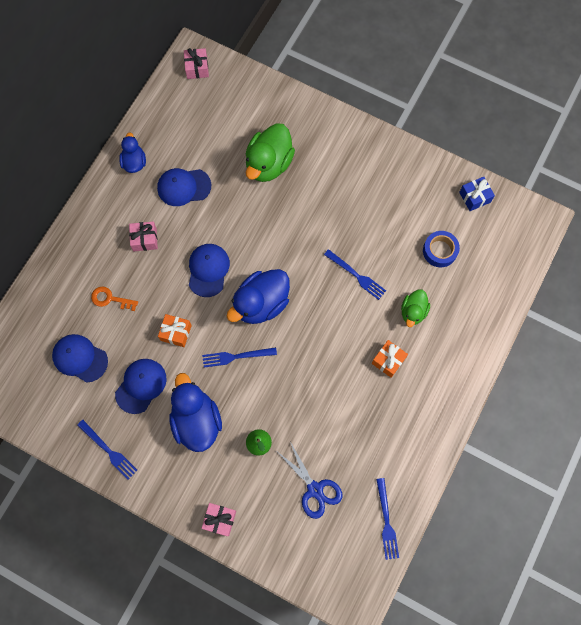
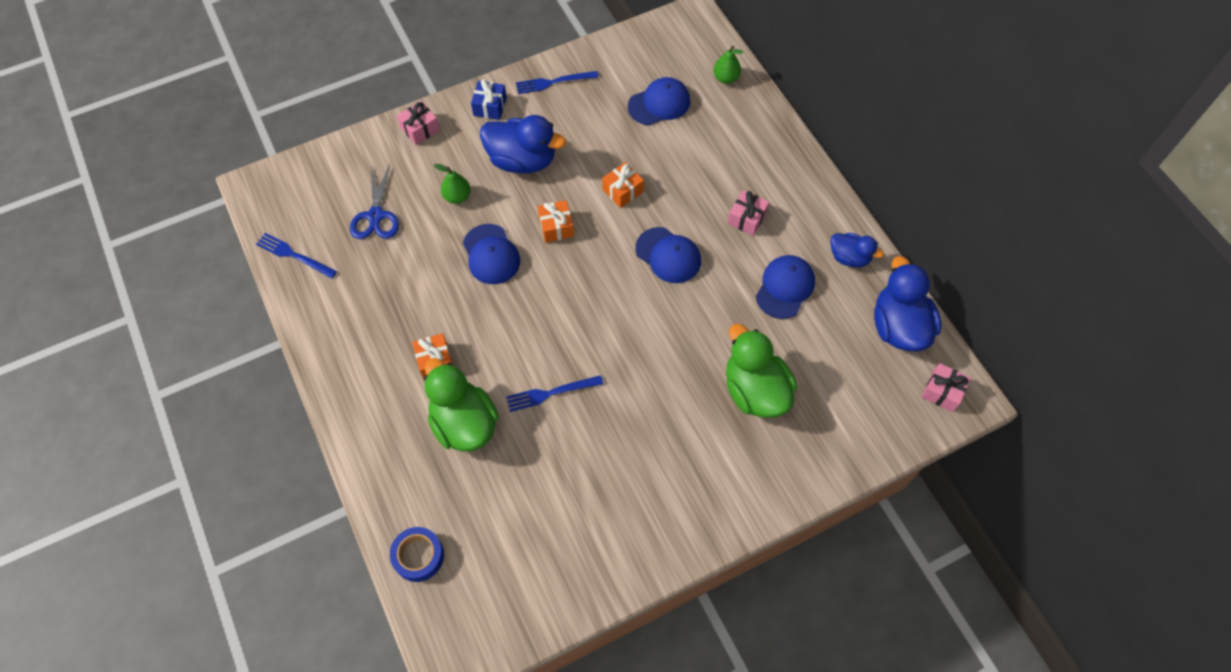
camera: 125 degrees right, 10 degrees down
(24, 326) = (726, 78): none -> green pear
(110, 299) = (702, 156): orange key -> none
(141, 386) = (593, 136): blue cap -> blue cap (491, 254)
(236, 356) = (556, 227): blue fork -> orange gift
(261, 304) = (593, 281): blue duck -> blue duck (898, 326)
(315, 489) = (376, 216): blue scissors -> blue scissors turned 90 degrees counterclockwise
(413, 312) = (464, 423): green duck -> green duck, size x1.74
(439, 251) = (508, 504): blue tape -> blue tape (418, 556)
(474, 197) = (542, 600): blue gift -> blue gift (490, 106)

